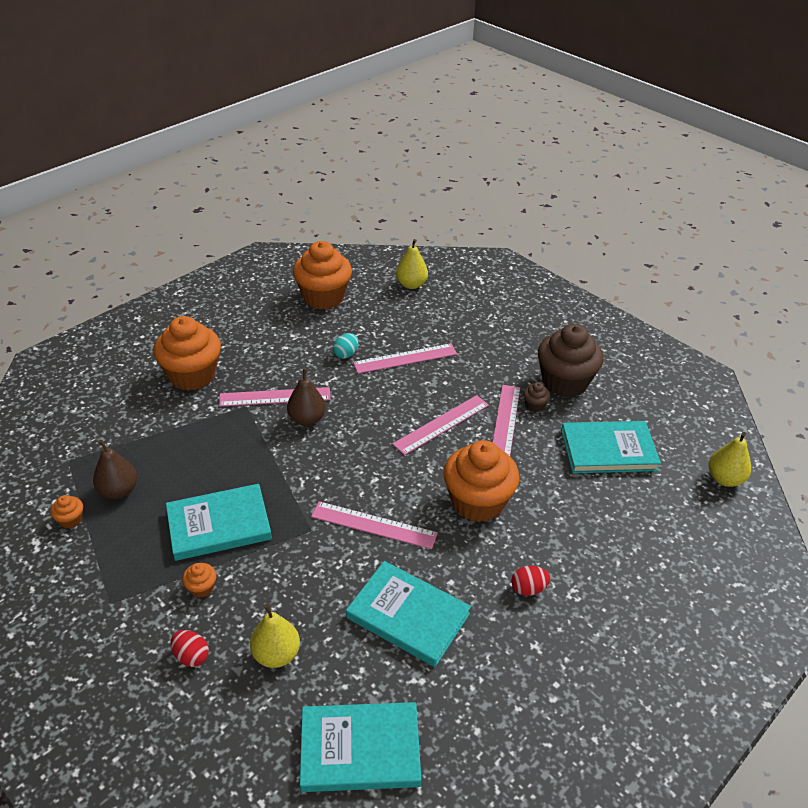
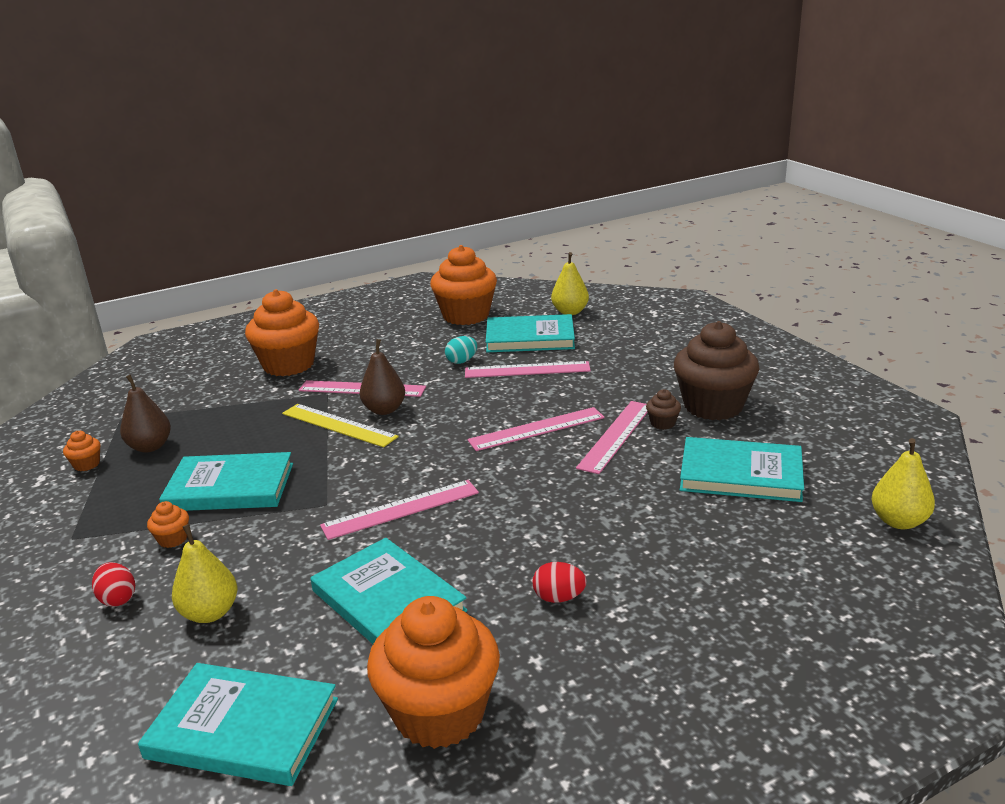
camera: 20 degrees right, 15 degrees down
(276, 442) = (338, 425): none -> yellow ruler
(374, 525) = (401, 509): pink ruler -> pink ruler turned 60 degrees counterclockwise
(391, 320) = (530, 338): none -> turquoise book
(477, 502) = (540, 503): orange cupcake -> orange cupcake (439, 713)

